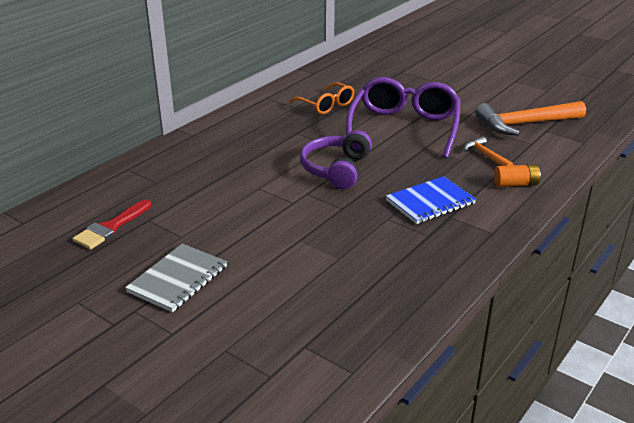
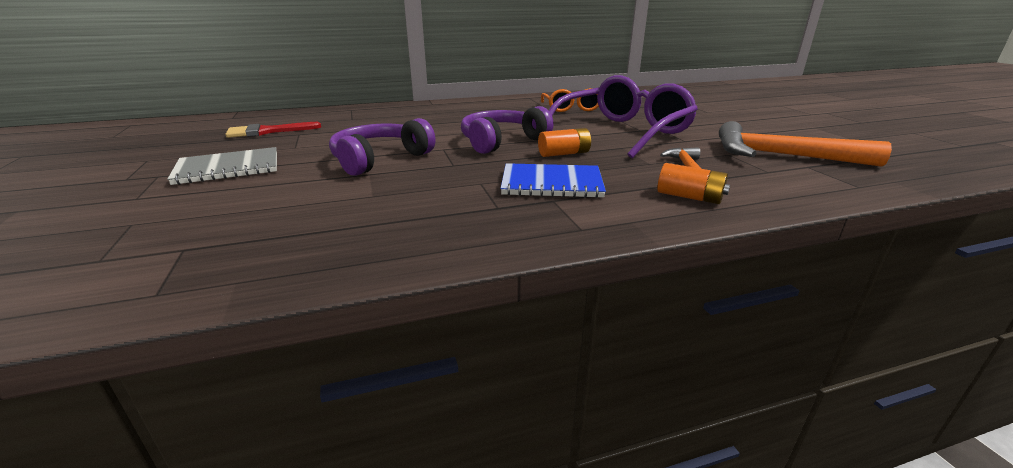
camera: 35 degrees right, 5 degrees down
(280, 223) = (380, 159): none -> purple headphones
(398, 168) = (564, 154): none -> orange battery

